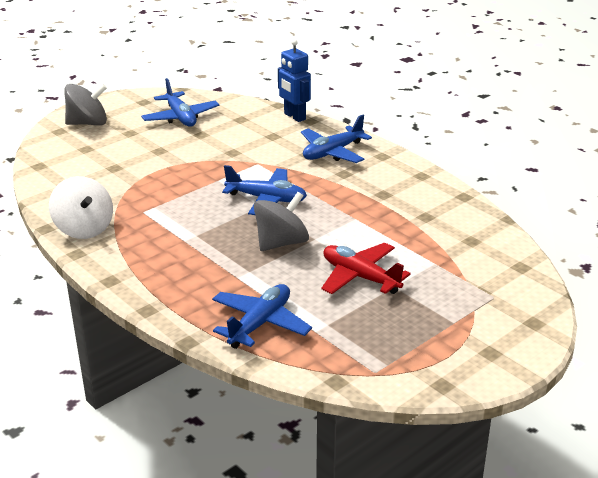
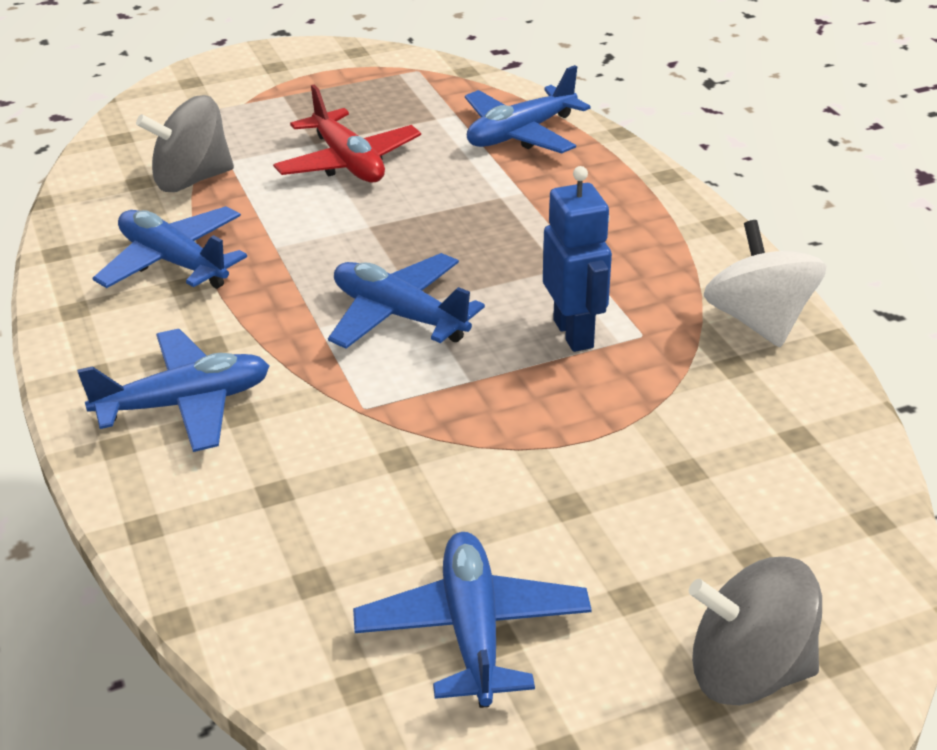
camera: 160 degrees left, 5 degrees up
(281, 243) = (425, 230): grey spinning top -> grey spinning top (191, 180)
(294, 116) = (171, 553): blue robot -> blue robot (574, 334)
(400, 202) = (173, 262): none -> blue plane

